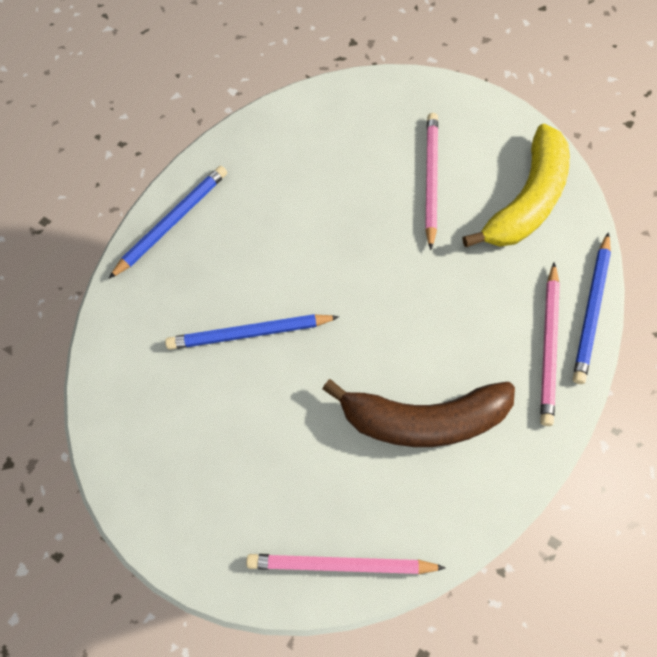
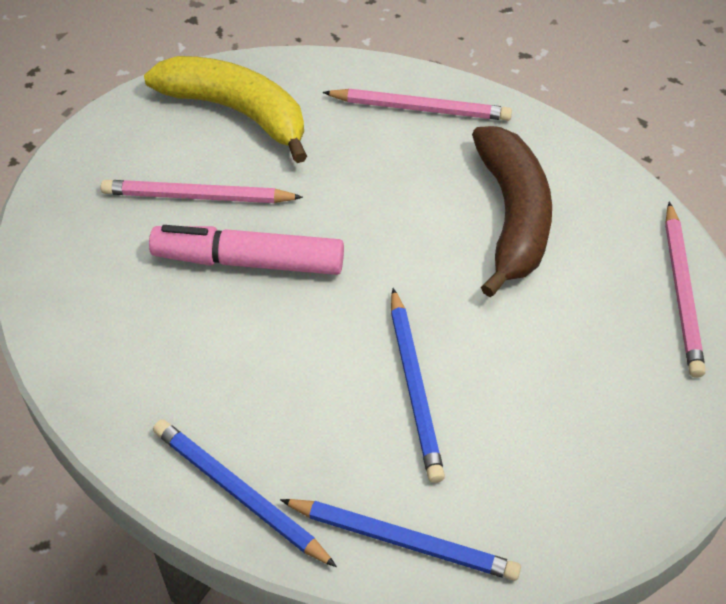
camera: 90 degrees left, 15 degrees down
(367, 217) = (249, 261): none -> pink marker
(591, 310) = (378, 72): blue pencil -> blue pencil (403, 541)

